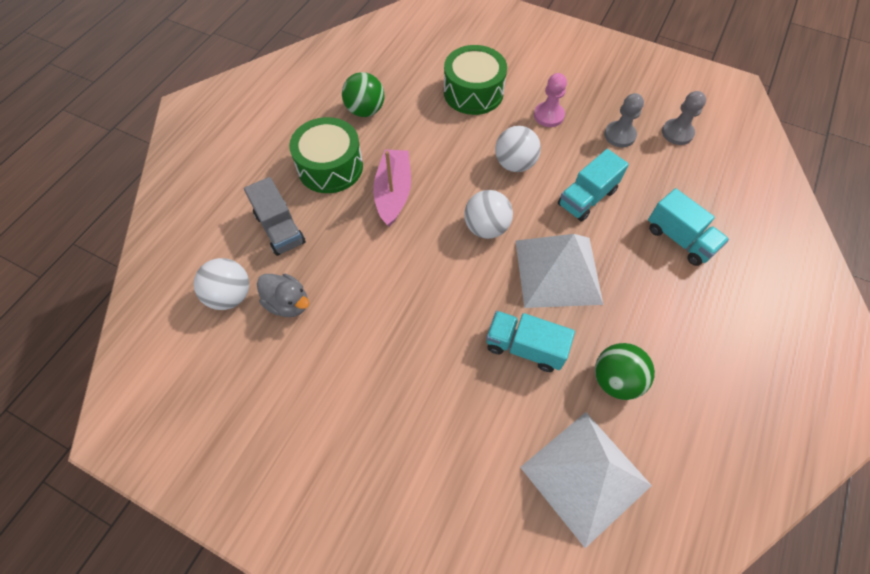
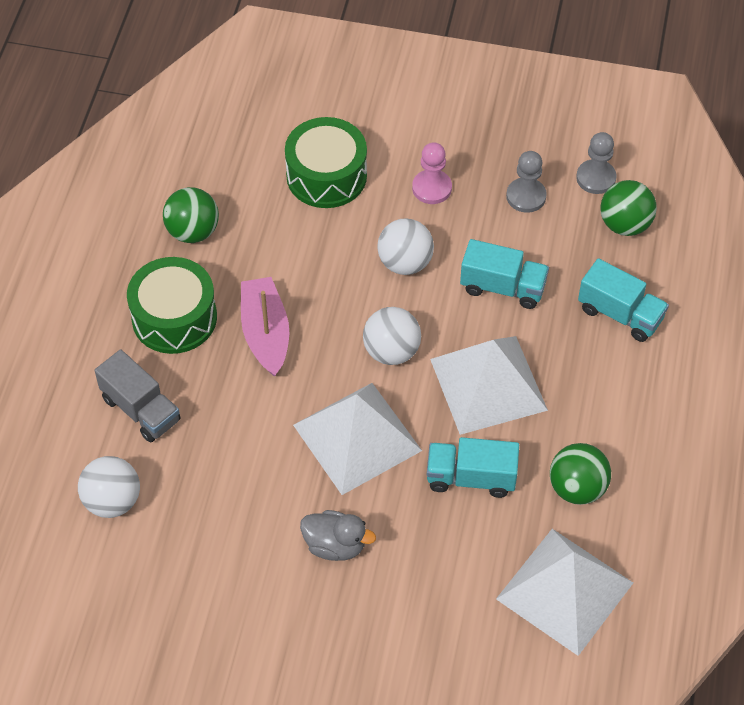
camera: 15 degrees left, 5 degrees down
(288, 303) = (185, 493): grey duck -> grey duck (335, 545)
(439, 290) = (357, 437): none -> white pyramid
(587, 198) = (503, 287): turquoise truck -> turquoise truck turned 105 degrees counterclockwise
(695, 171) = (625, 224): none -> green ball

